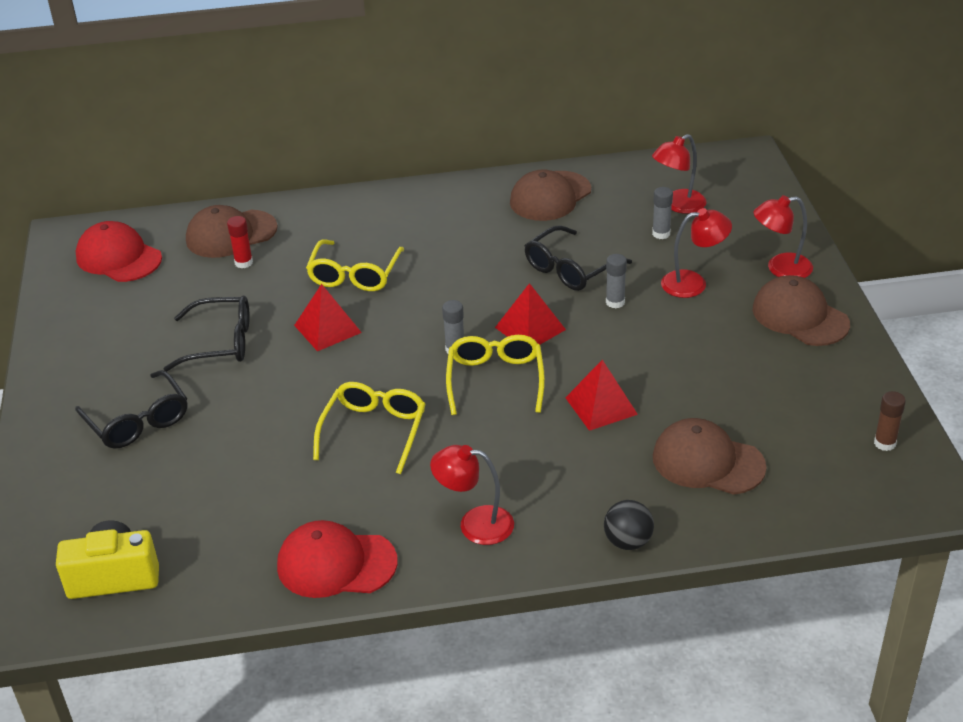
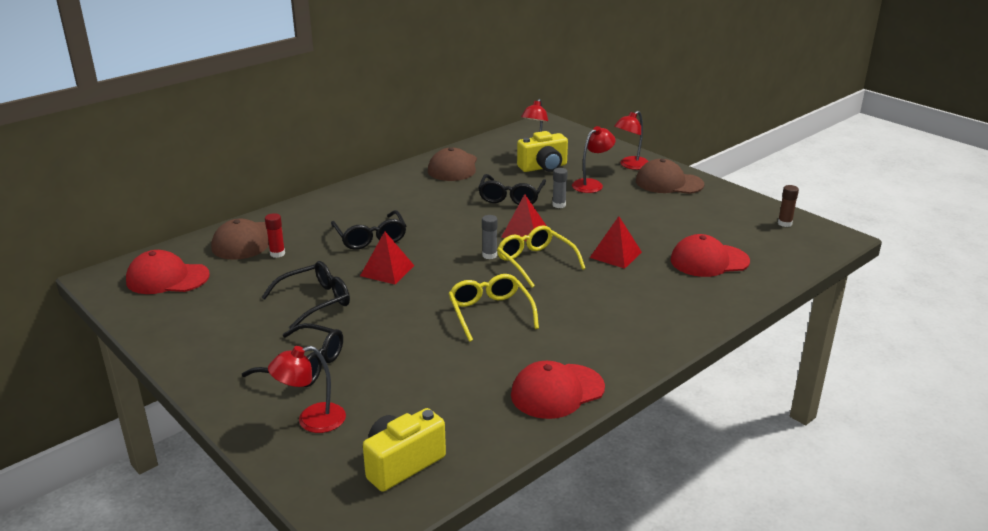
camera: 35 degrees left, 10 degrees down
(354, 275) = (370, 238): yellow glasses -> black glasses
(475, 524) = (618, 337): red lamp -> red lamp (311, 421)
(628, 541) = (717, 312): black ball -> none
(661, 234) = (543, 167): grey glue stick -> yellow camera
(708, 462) = (709, 261): brown cap -> red cap

